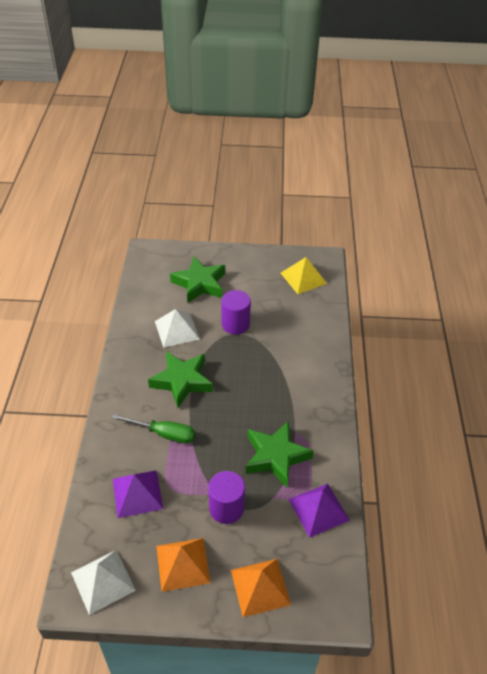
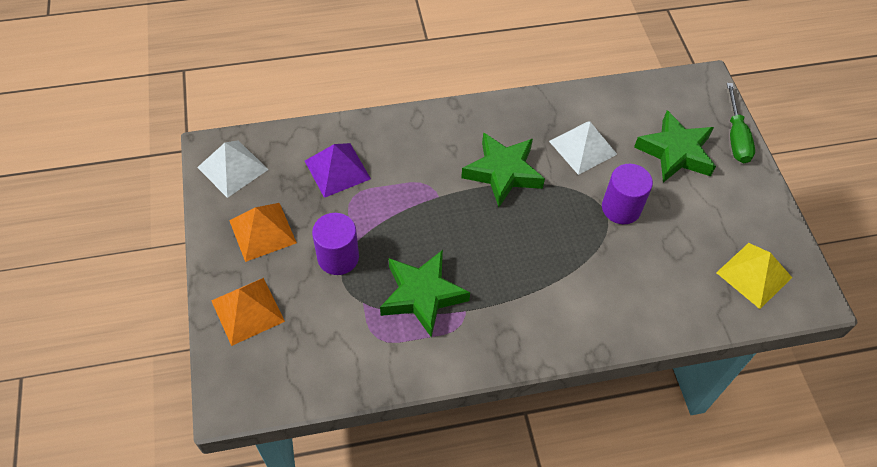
camera: 75 degrees right, 10 degrees up
(164, 434) = (421, 173): green screwdriver -> green screwdriver (736, 137)
(318, 509) = (358, 356): purple pyramid -> none

